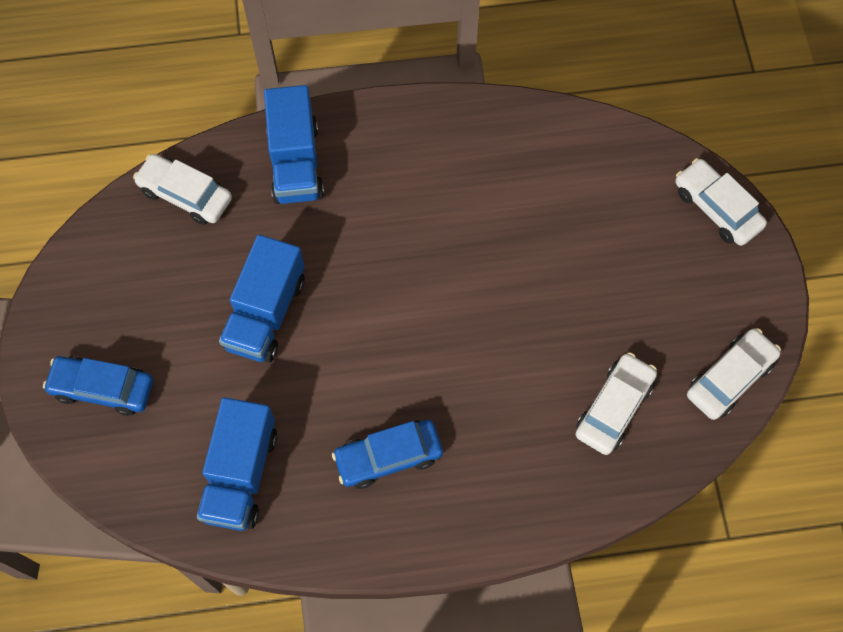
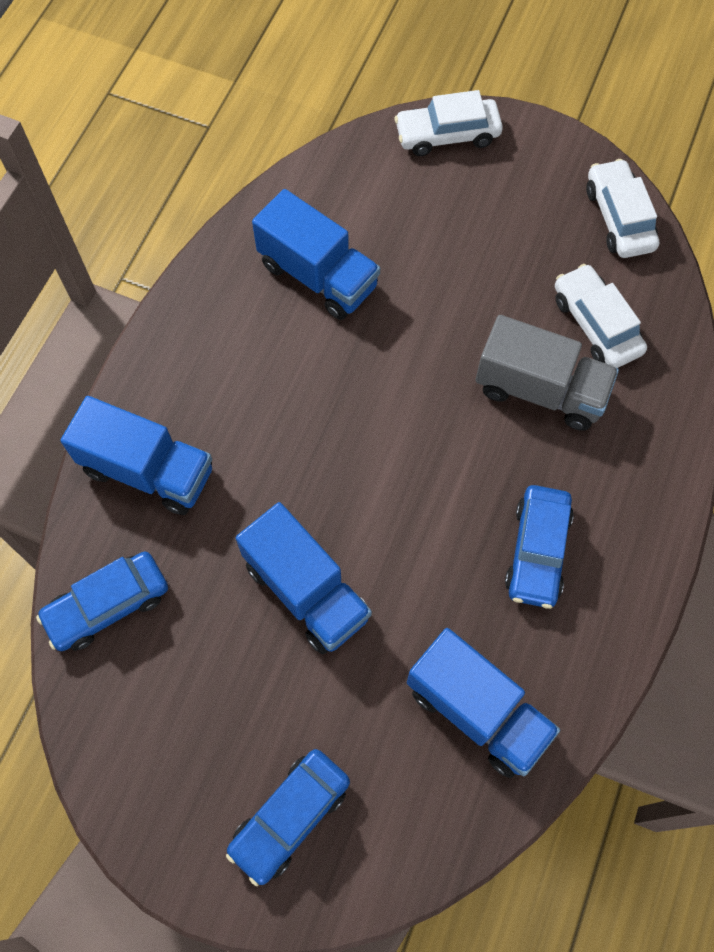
camera: 60 degrees left, 0 degrees up
(185, 195) = (108, 605): white car -> blue car
(522, 185) = (318, 276): none -> blue truck
(526, 393) = (540, 390): none -> grey truck

